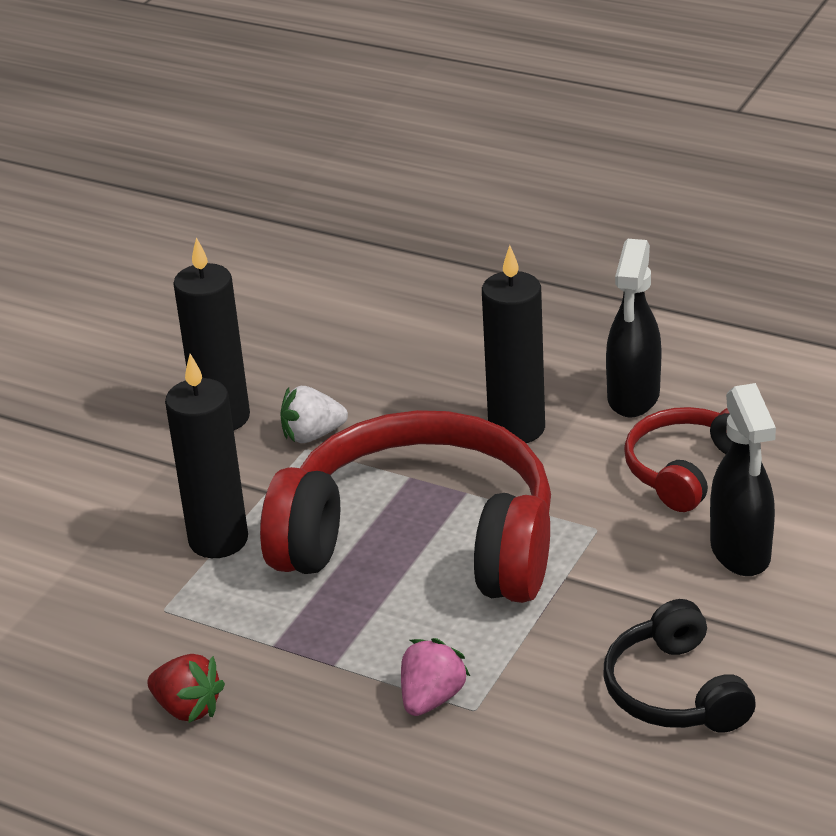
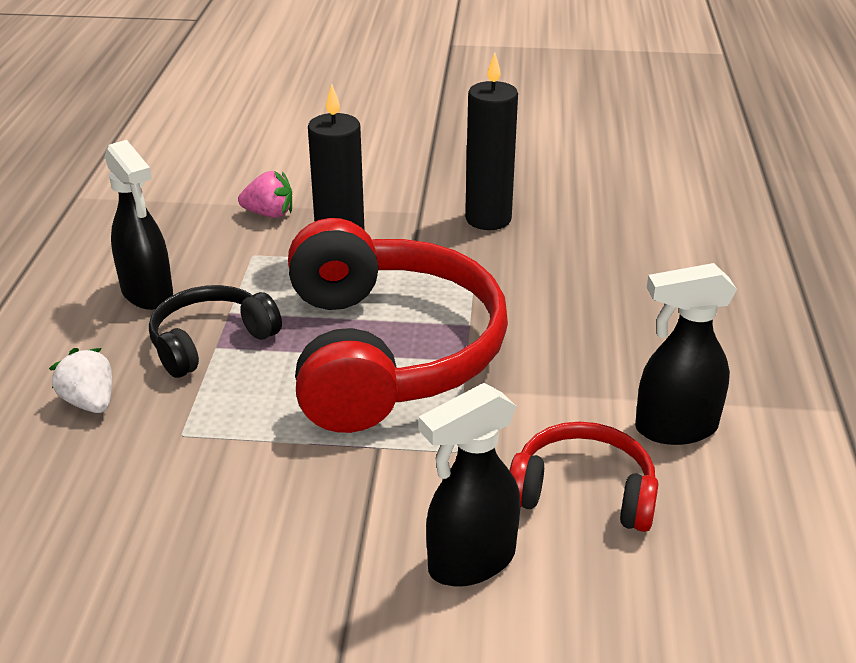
camera: 65 degrees right, 0 degrees up
(188, 708) = (148, 294): red strawberry -> black spray bottle
(312, 435) = (493, 264): white strawberry -> white strawberry (90, 402)
(432, 698) = (189, 407): pink strawberry -> pink strawberry (269, 214)
(516, 428) = (574, 366): black candle -> none
(675, 691) = (239, 558): black headphones -> black headphones (211, 342)

